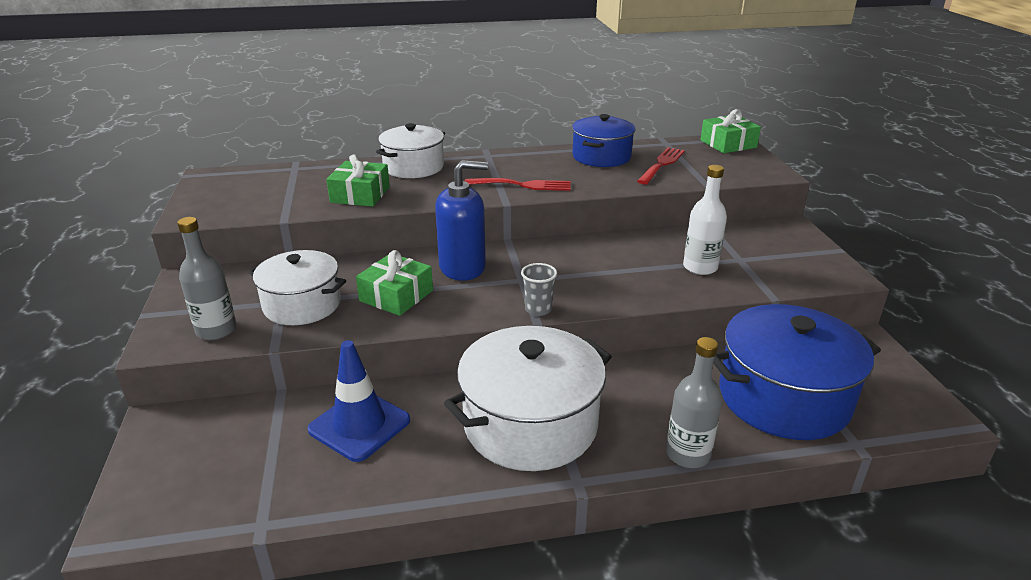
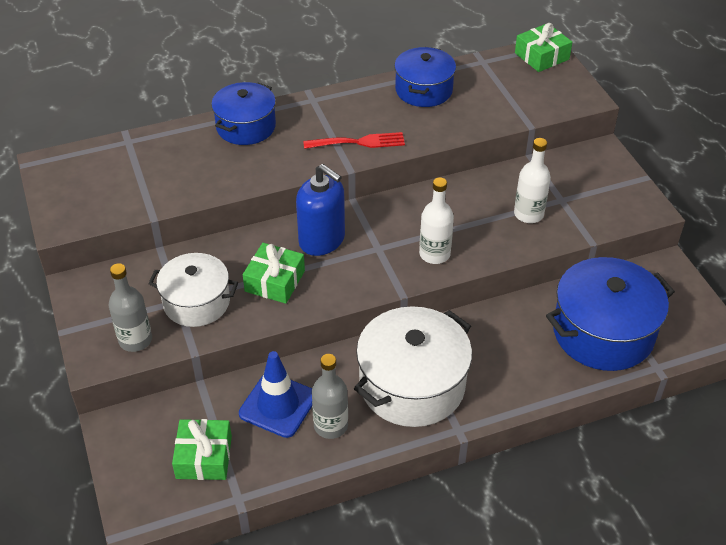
camera: 10 degrees left, 15 degrees up
(360, 194) = (210, 174): green gift -> green gift (204, 457)
(413, 167) = (246, 127): white pot -> blue pot
(462, 267) = (322, 240): blue soap dispenser -> blue soap dispenser turned 60 degrees clockwise
(538, 309) = (400, 281): grey cup -> none
(584, 290) = (434, 254): none -> white bottle
(661, 164) = (482, 96): red fork -> none
(687, 454) = (535, 394): grey bottle -> grey bottle (330, 425)

